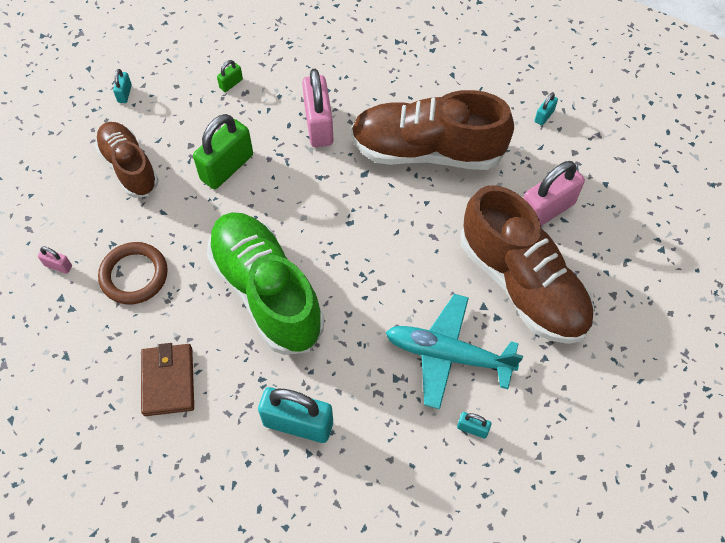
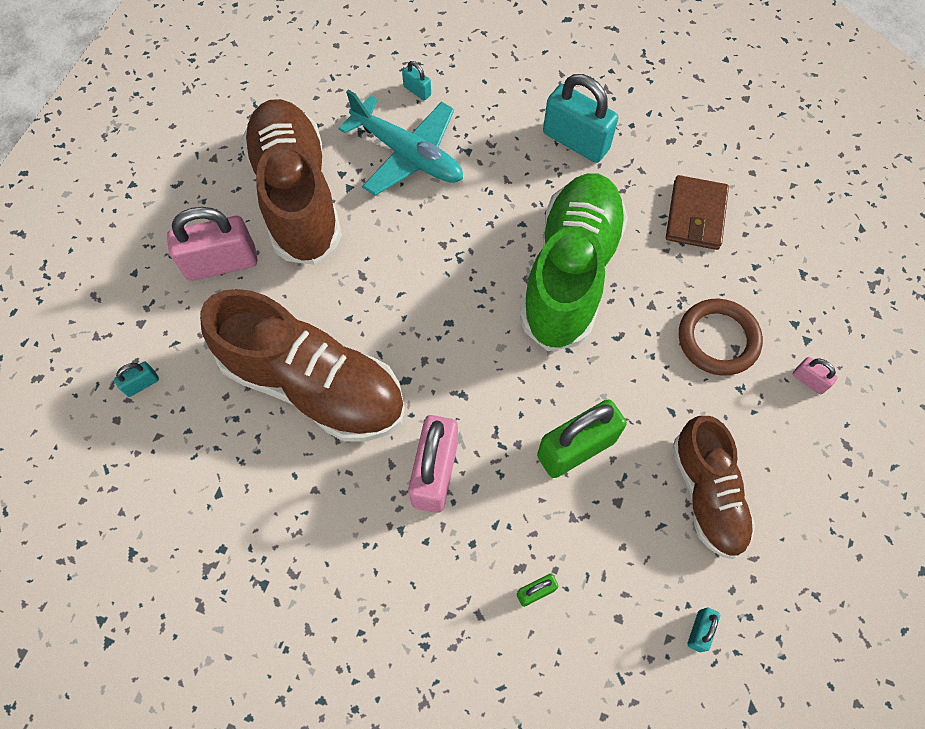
camera: 160 degrees left, 5 degrees up
(266, 292) = (570, 273): green shoe -> green shoe turned 150 degrees counterclockwise

